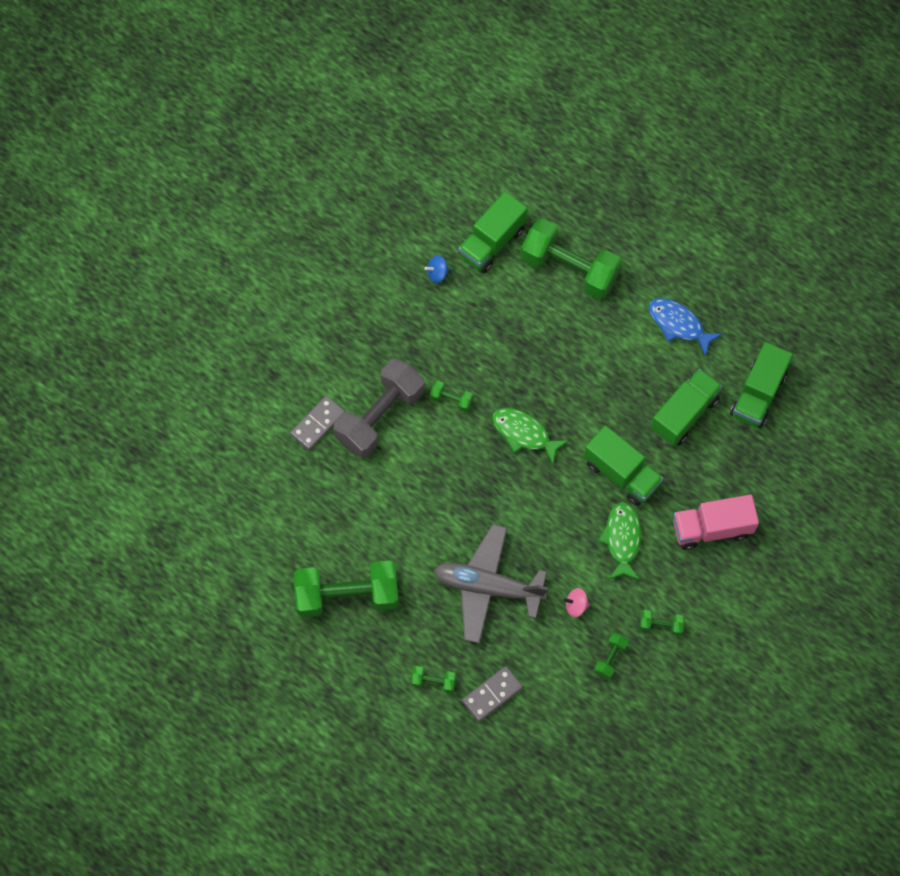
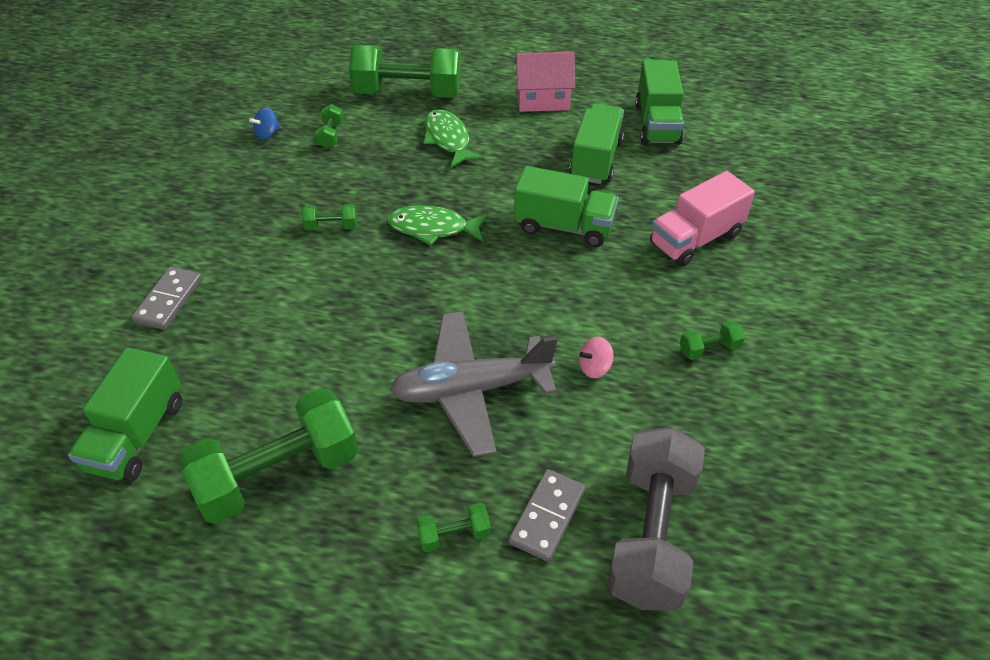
camera: 25 degrees left, 20 degrees down
(380, 416) = (249, 268): grey dumbbell -> grey dumbbell (651, 535)
(492, 242) = (316, 97): green truck -> green truck (137, 435)
(610, 658) = (675, 408): green dumbbell -> green dumbbell (331, 135)
(622, 539) = (605, 283): green fish -> green fish (448, 139)
(678, 324) = (542, 100): blue fish -> pink house

